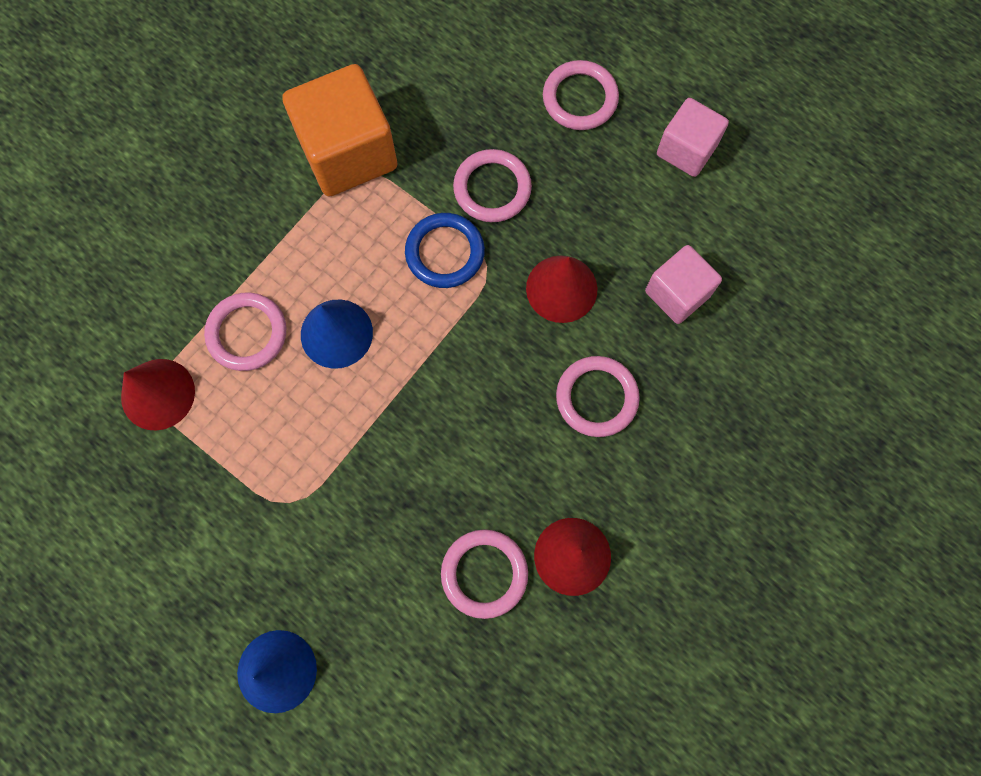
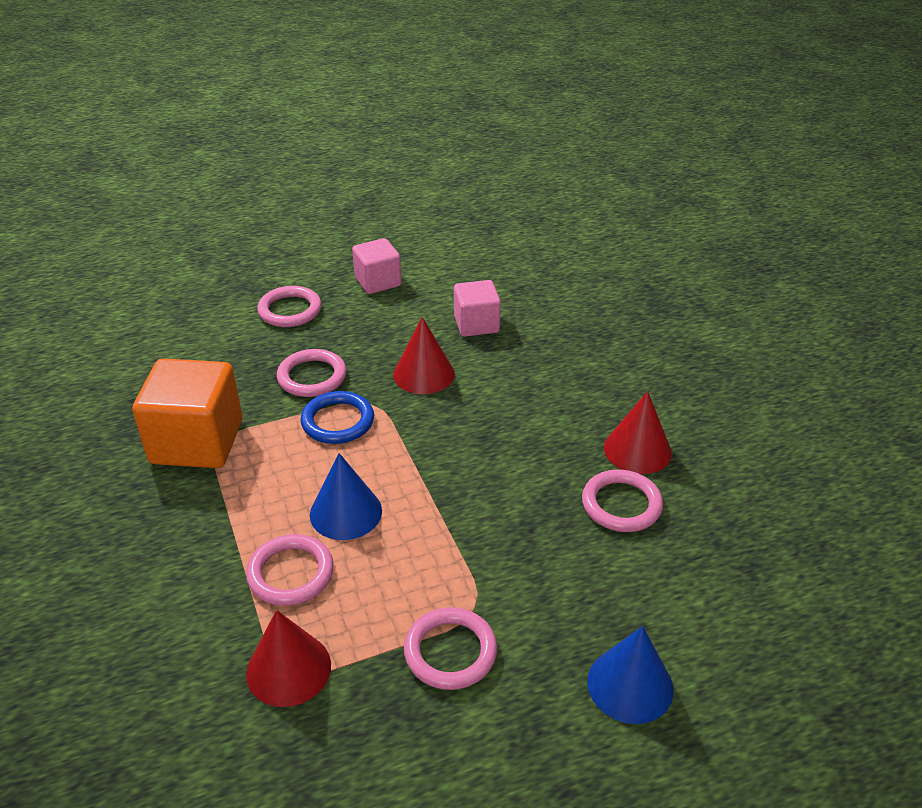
camera: 60 degrees left, 35 degrees down
(596, 397) = (522, 390): pink ring -> pink ring (450, 651)

